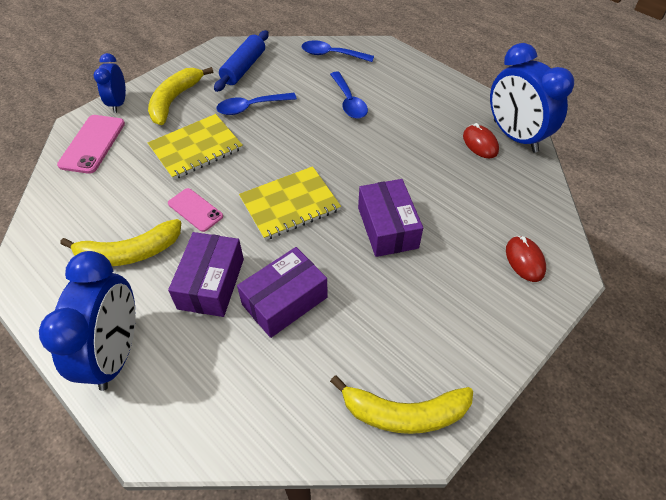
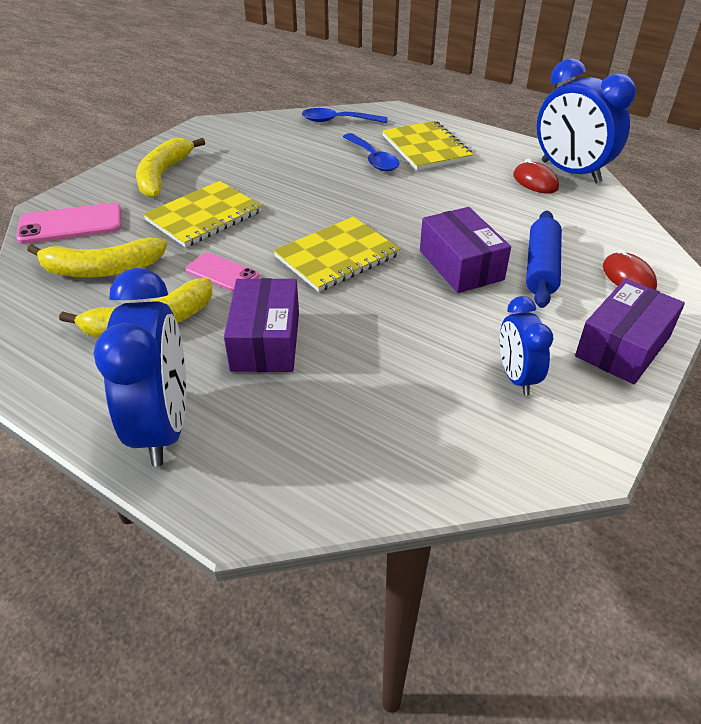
camera: 10 degrees left, 10 degrees down
(92, 144) = (70, 224): pink phone -> pink phone turned 75 degrees clockwise
(118, 103) = (93, 184): blue clock -> blue clock (516, 377)
(244, 68) = (238, 140): blue rolling pin -> blue rolling pin (541, 268)
(251, 107) = (259, 174): blue spoon -> none
(284, 301) = (364, 347): purple box -> purple box (622, 346)
(398, 94) = (426, 148): none -> yellow notebook
(404, 413) = (551, 437): yellow banana -> yellow banana (102, 269)

